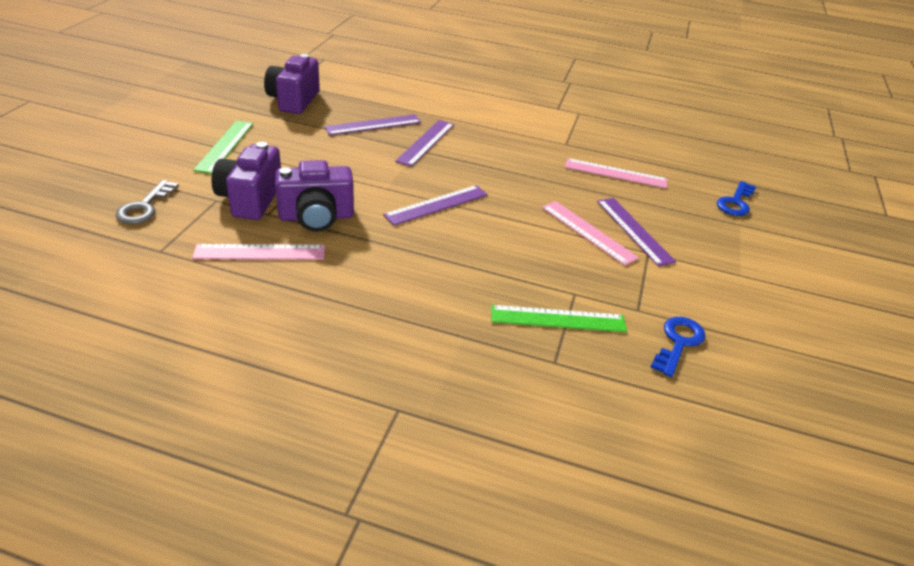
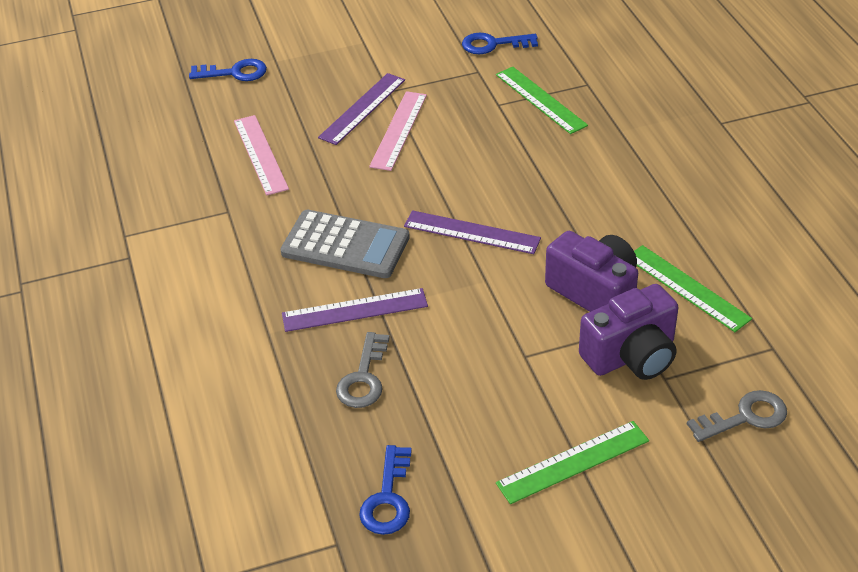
camera: 120 degrees left, 5 degrees up
(260, 252) = (687, 287): pink ruler -> green ruler
(293, 100) = (388, 498): purple camera -> blue key
(373, 125) = (363, 378): purple ruler -> grey key
(485, 162) = (345, 245): none -> grey calculator

